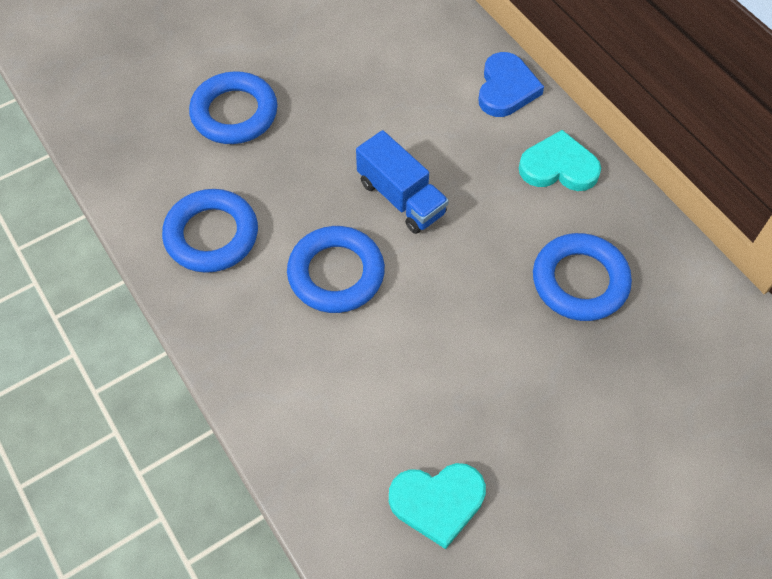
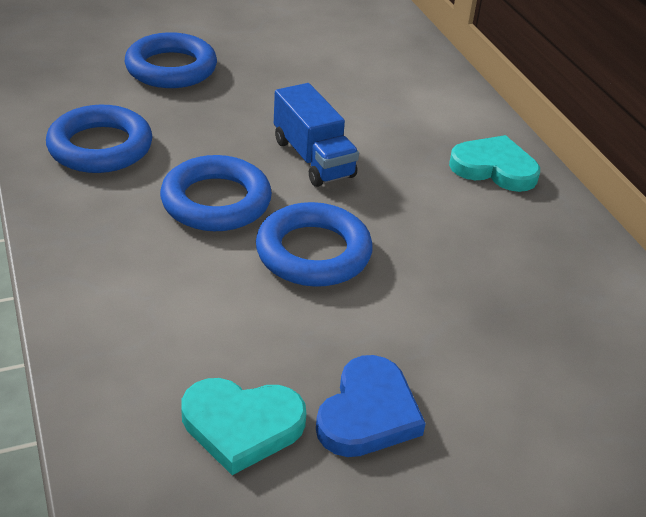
camera: 10 degrees right, 20 degrees down
(506, 88) = (457, 102): blue heart -> blue heart (368, 413)
(580, 281) = (489, 262): blue ring -> blue ring (313, 252)

